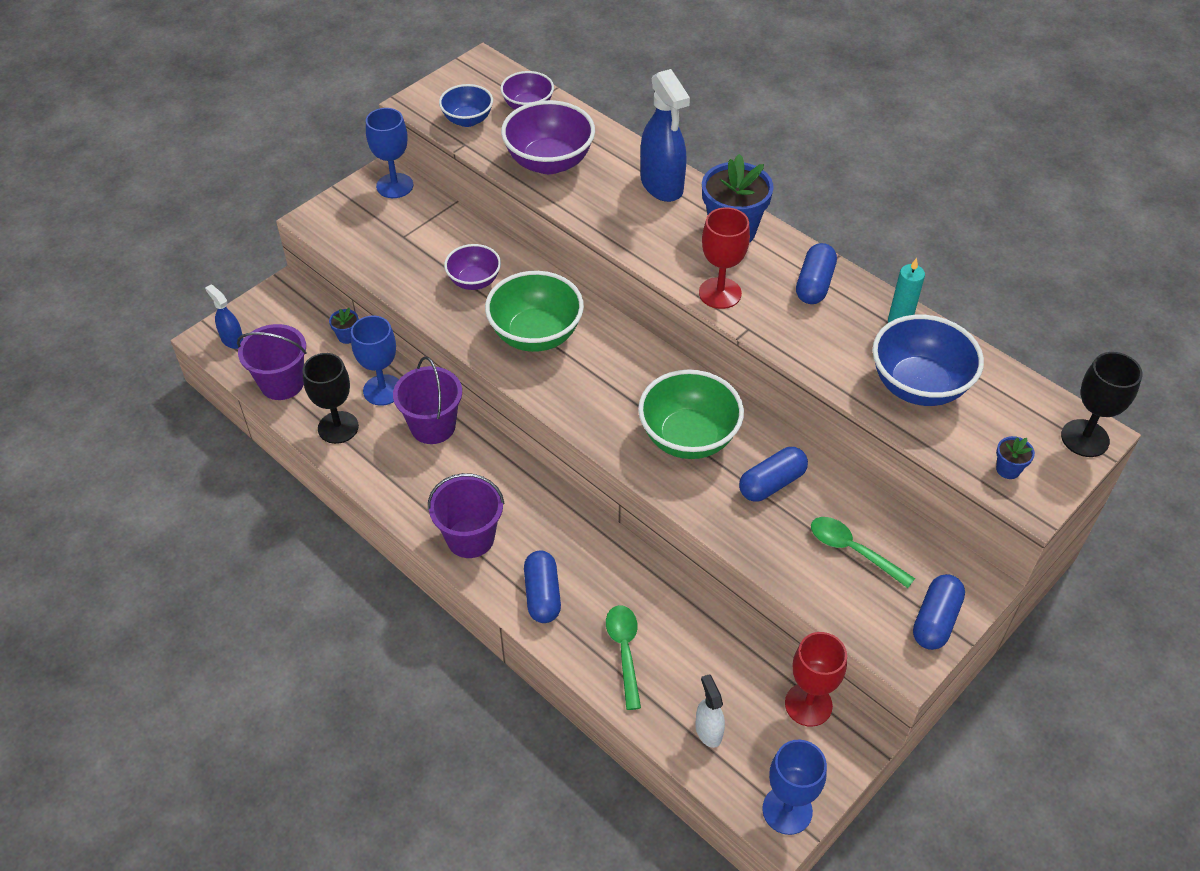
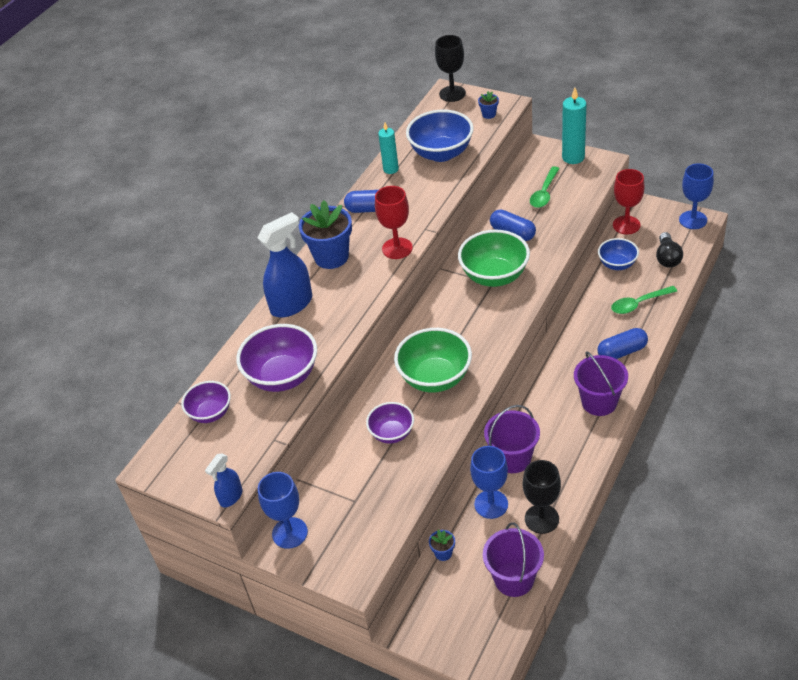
camera: 100 degrees left, 5 degrees down
(232, 340) = (481, 642): blue spray bottle -> blue spray bottle (231, 497)
(468, 120) = (239, 448): blue bowl -> blue bowl (617, 264)
(708, 731) = (667, 258): white spray bottle -> black light bulb
(935, 620) = (573, 157): blue capsule -> turquoise candle

